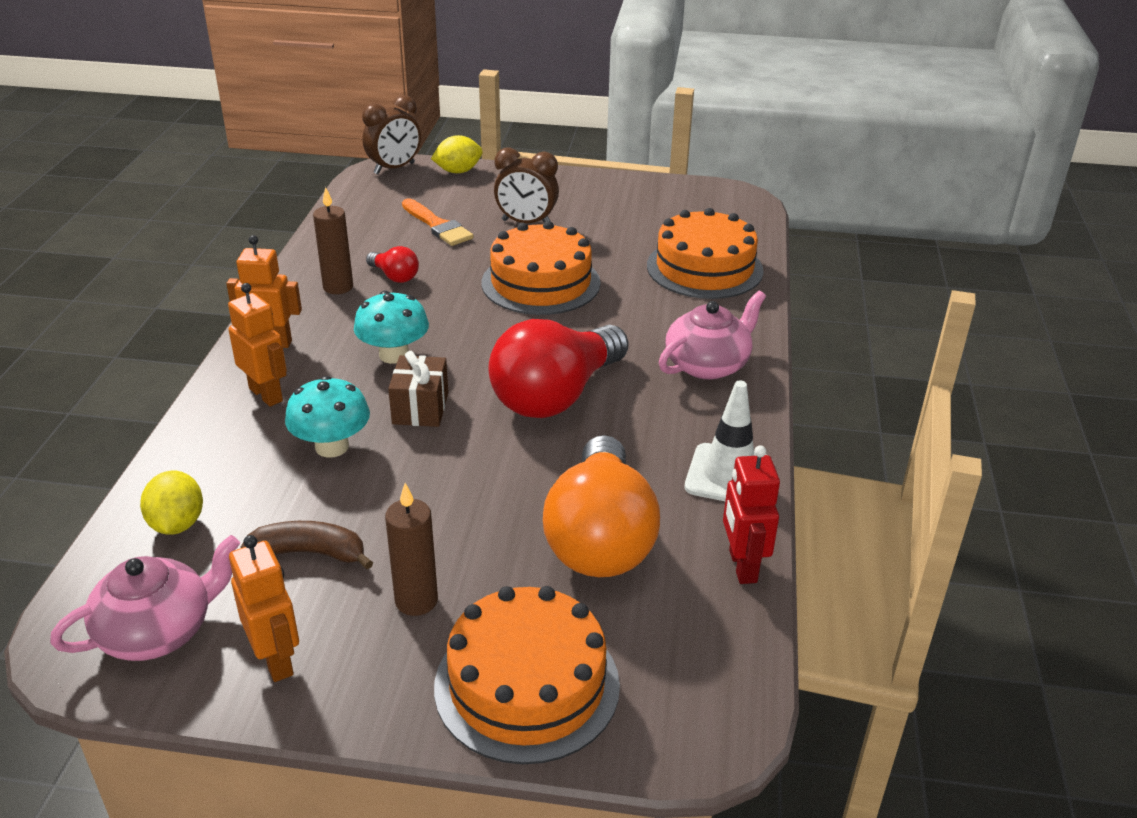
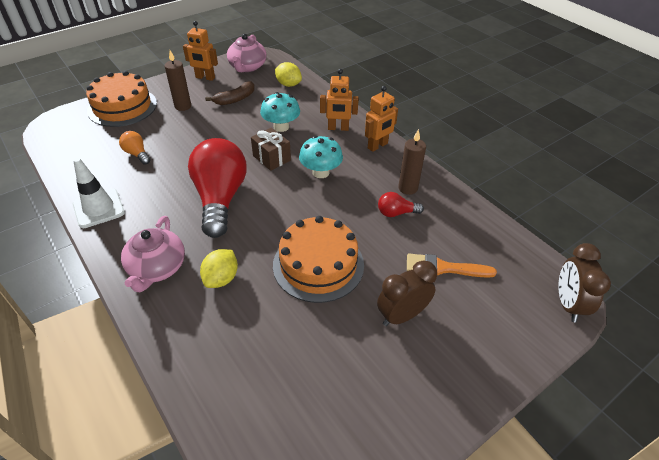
camera: 135 degrees right, 10 degrees up
(458, 171) = (532, 339): yellow lemon -> yellow lemon (221, 278)
(600, 538) = (137, 154): orange light bulb -> orange light bulb, size x0.44
(704, 268) = (230, 363): orange cake -> none
(742, 566) = (68, 174): red robot -> none

